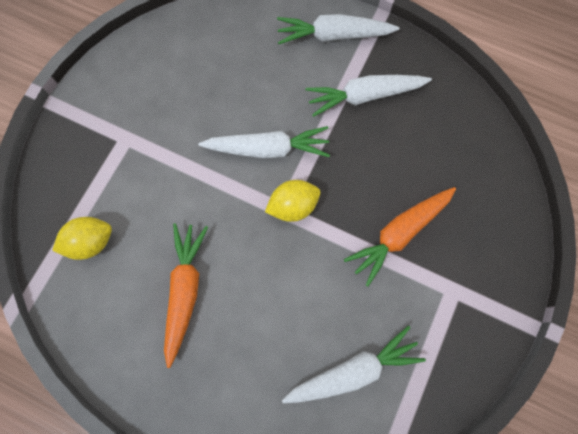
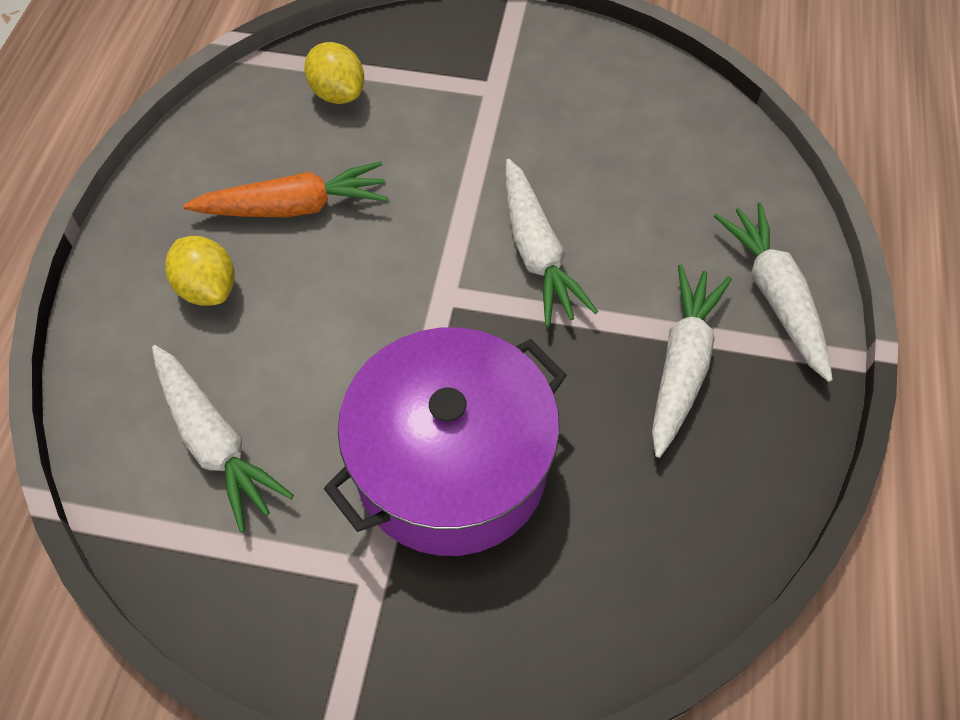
camera: 75 degrees right, 15 degrees down
(293, 206) = (454, 305): yellow lemon -> yellow lemon (208, 288)
(364, 96) = (682, 365): white carrot -> white carrot turned 45 degrees clockwise
(399, 234) = (451, 466): orange carrot -> purple pot

